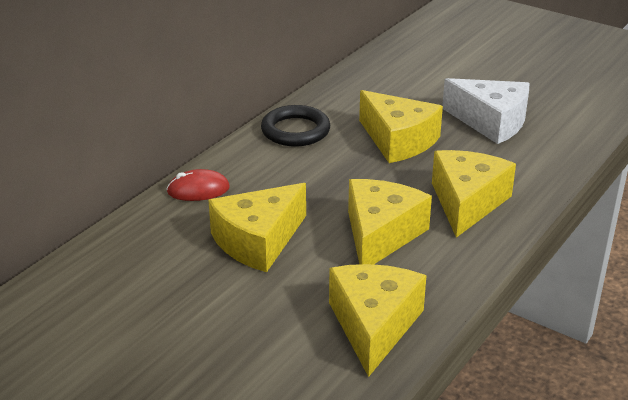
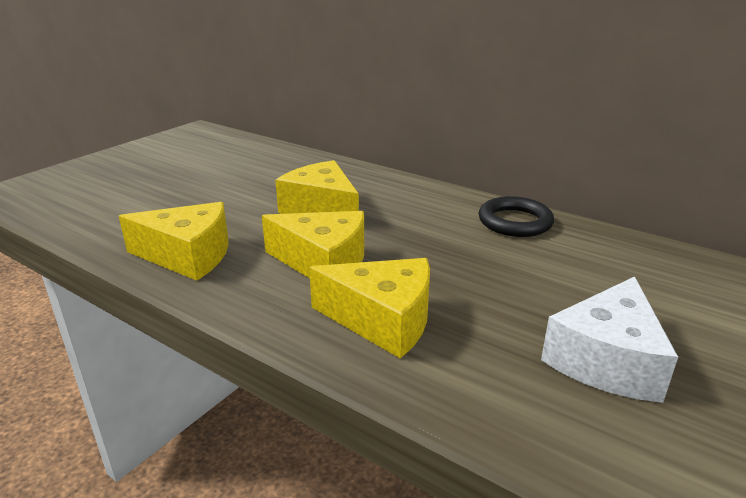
camera: 90 degrees right, 5 degrees down
(198, 190) = (398, 185): red mouse -> none
(398, 140) = (518, 279): yellow cheese -> none

